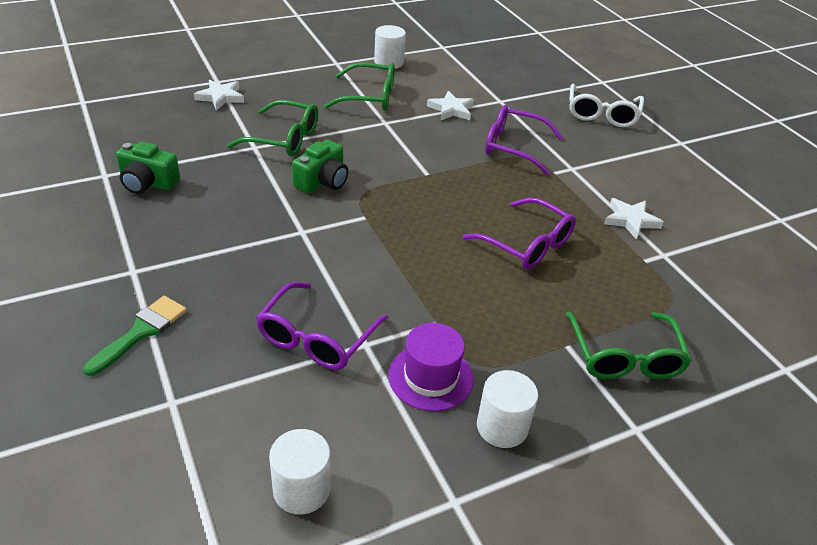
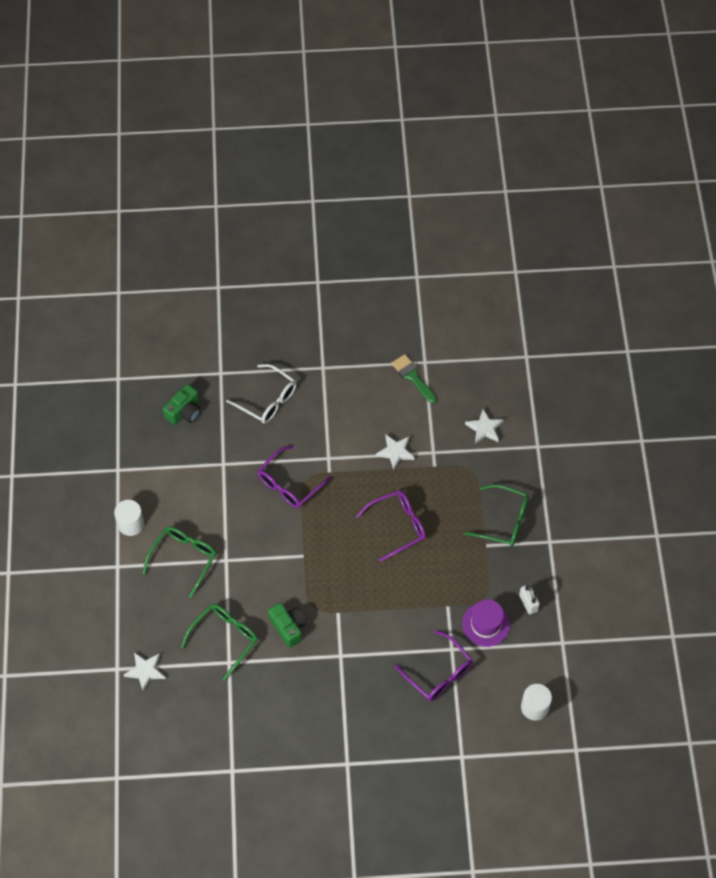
camera: 65 degrees left, 20 degrees up
(141, 332) = (403, 765): green brush -> green brush (412, 377)
(148, 183) = (252, 742): green camera -> green camera (184, 411)
(451, 109) = (224, 505): white star -> white star (484, 428)
(502, 427) = (528, 603): white cylinder -> white padlock

